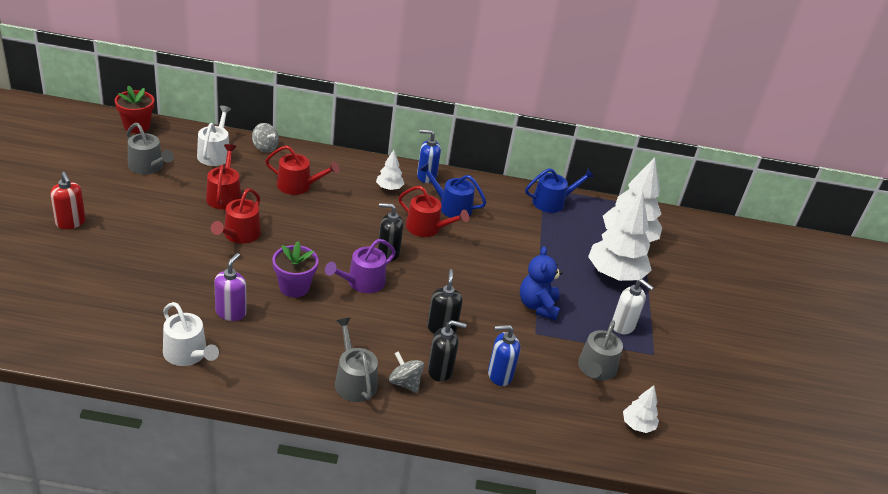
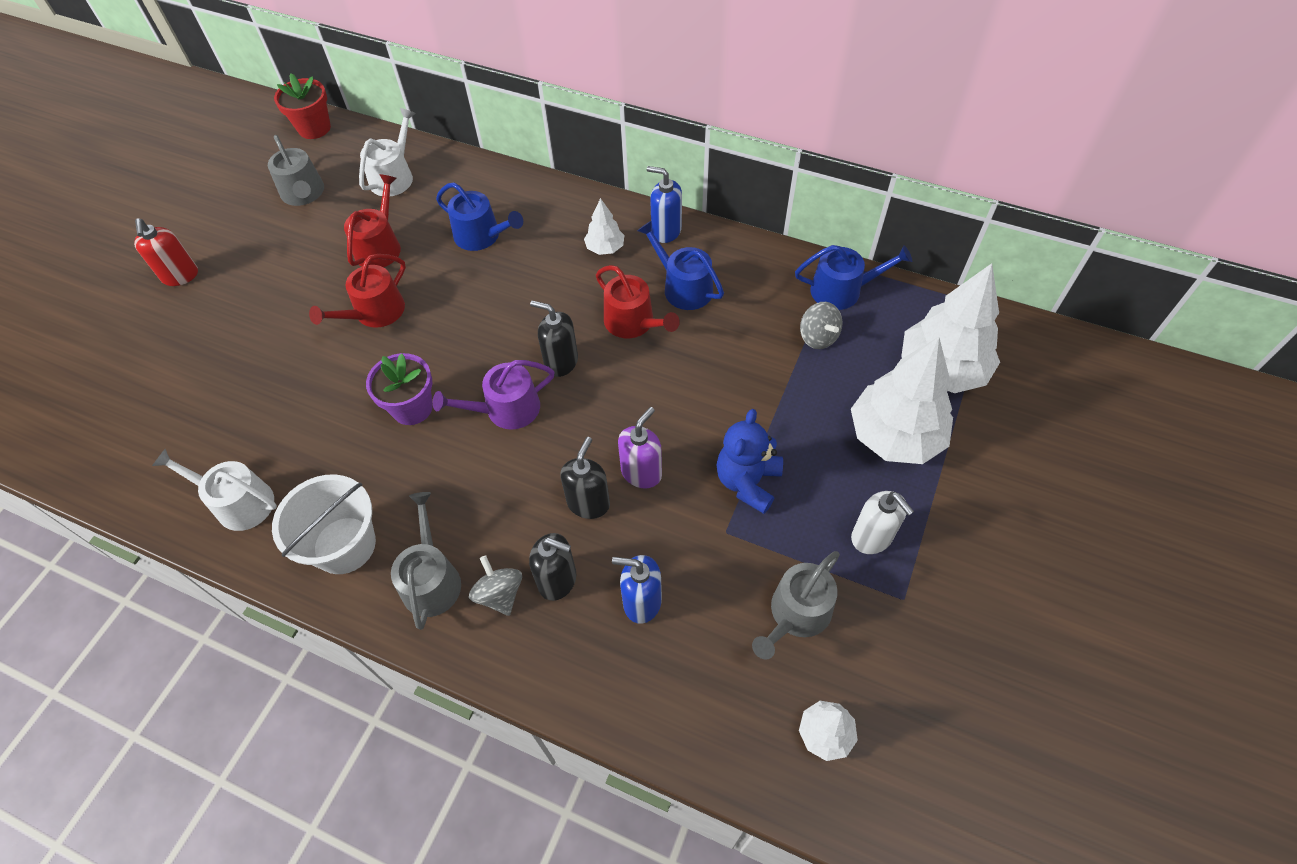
camera: 25 degrees right, 20 degrees up
(188, 354) = (238, 502): white watering can -> white watering can turned 135 degrees clockwise
(231, 312) = (316, 440): purple soap dispenser -> purple soap dispenser (641, 472)
(265, 147) = (462, 169): grey spinning top -> grey spinning top (818, 337)
(282, 369) = (344, 545): none -> white bucket
(298, 186) = (482, 236): red watering can -> blue watering can

